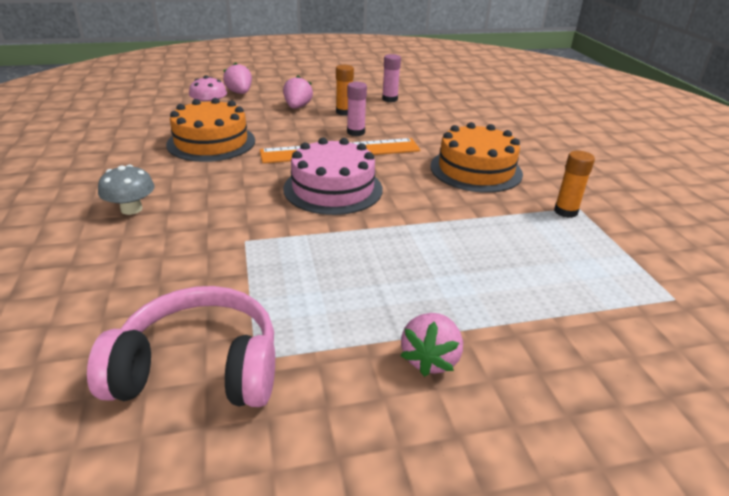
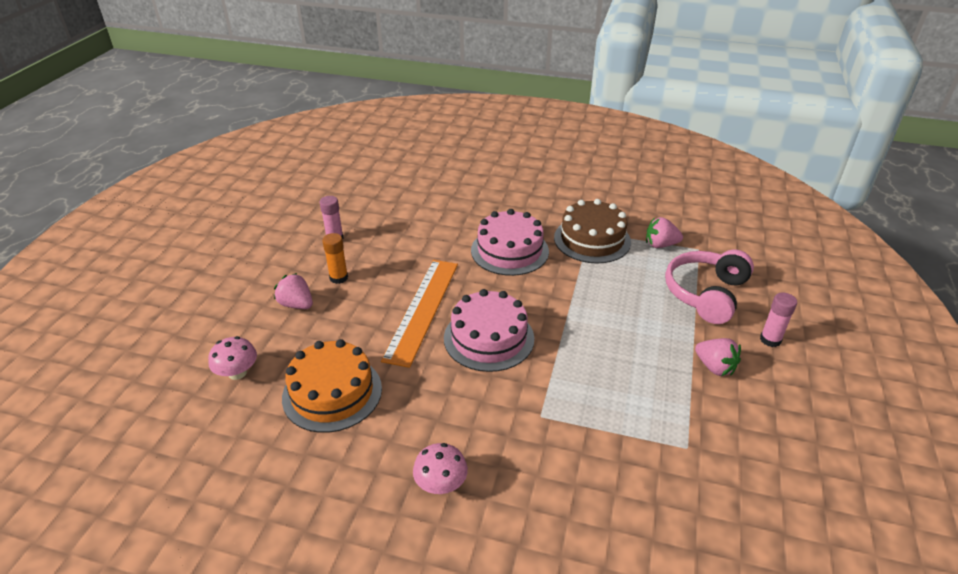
camera: 60 degrees left, 5 degrees up
(131, 209) = (441, 484): grey mushroom -> pink mushroom
(199, 368) = (687, 479): pink headphones -> pink headphones (706, 294)
(240, 93) = (211, 336): pink strawberry -> pink strawberry (660, 245)
(356, 132) = (391, 287): pink glue stick -> pink glue stick (770, 340)
(476, 170) = (509, 251): orange cake -> pink cake
(565, 211) = (592, 239): orange glue stick -> brown cake

